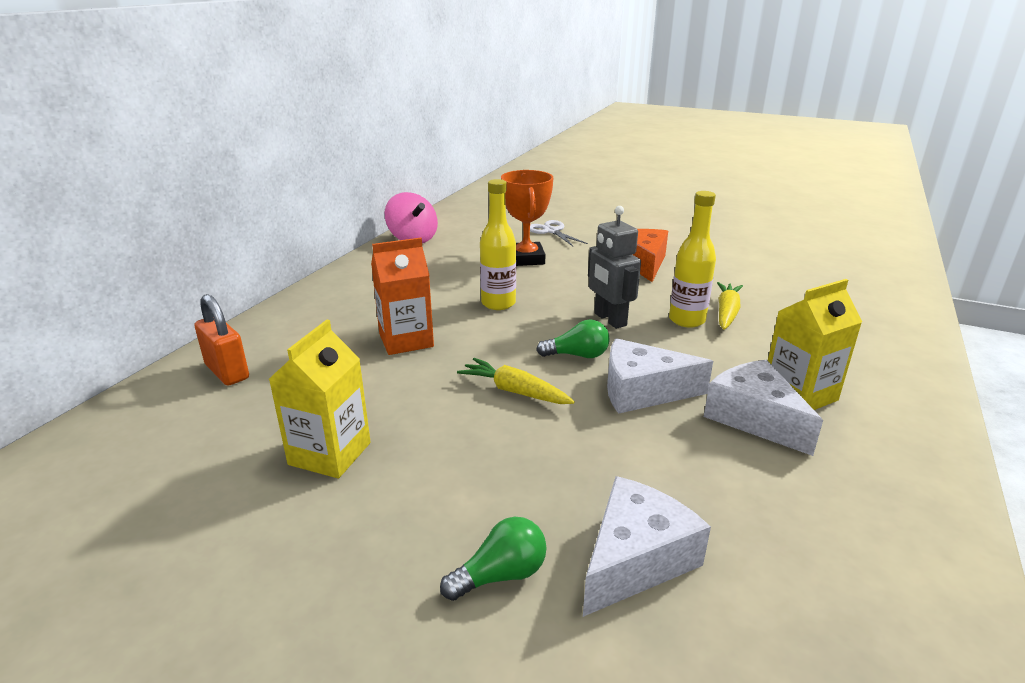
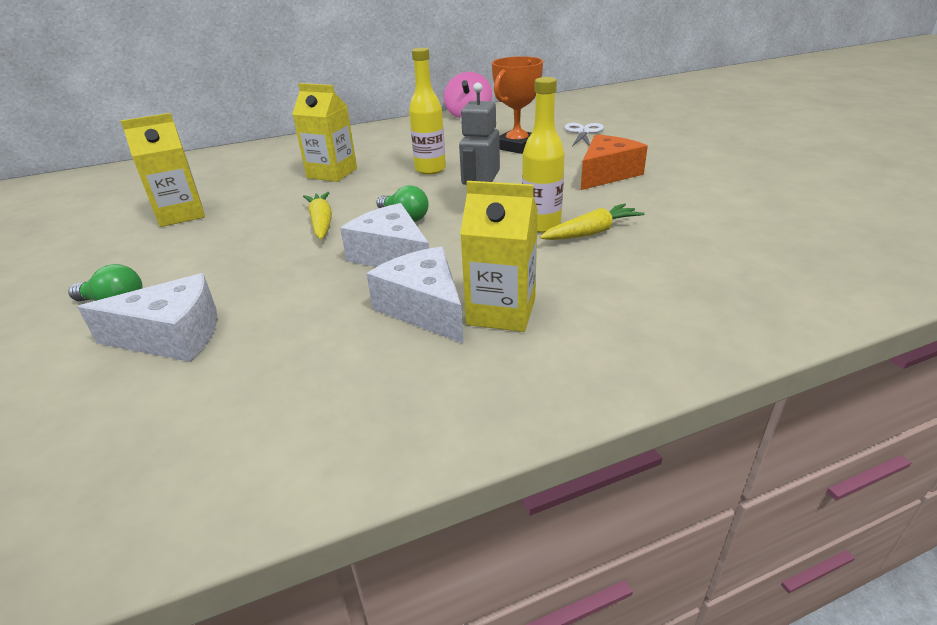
camera: 45 degrees right, 5 degrees up
(227, 372) = (227, 160): orange padlock -> none
(406, 340) = (332, 173): orange carton -> yellow carton
(754, 418) = (424, 308): white cheese -> white cheese turned 45 degrees counterclockwise

